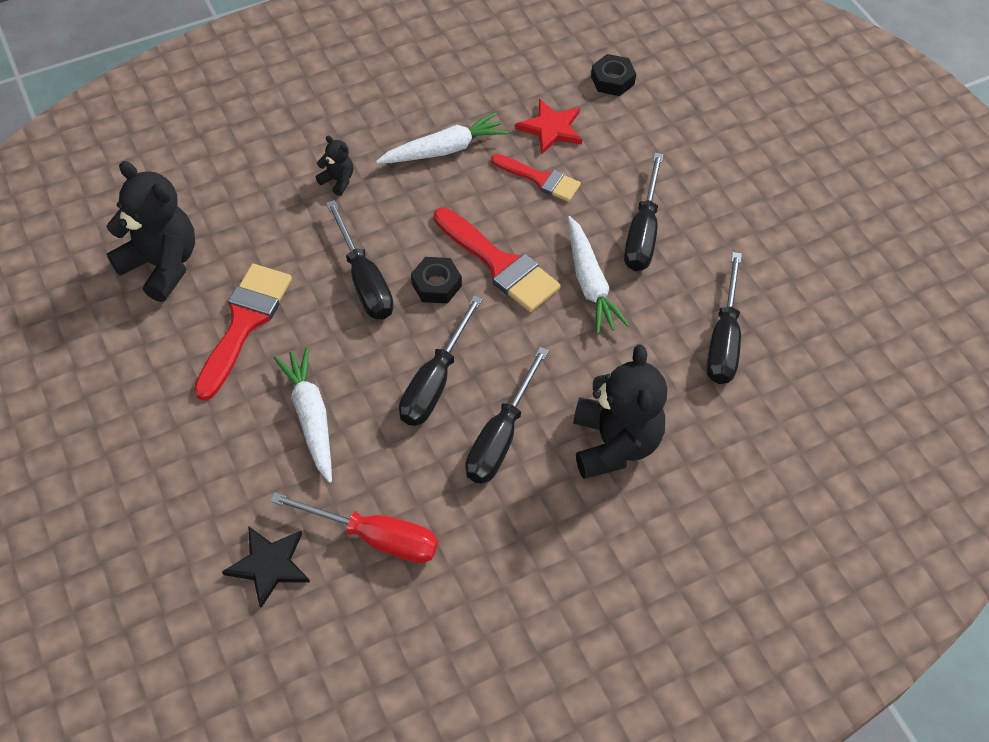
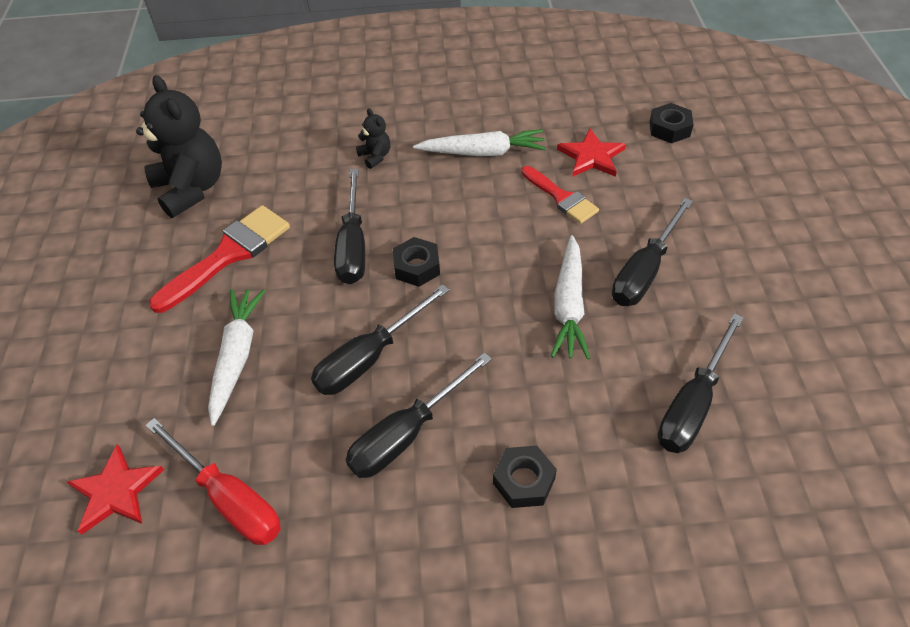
camera: 25 degrees right, 5 degrees down
(269, 565) = (116, 491): black star -> red star
(499, 264) = (486, 264): red brush -> none
(614, 444) = (524, 481): black teddy bear -> black nut

